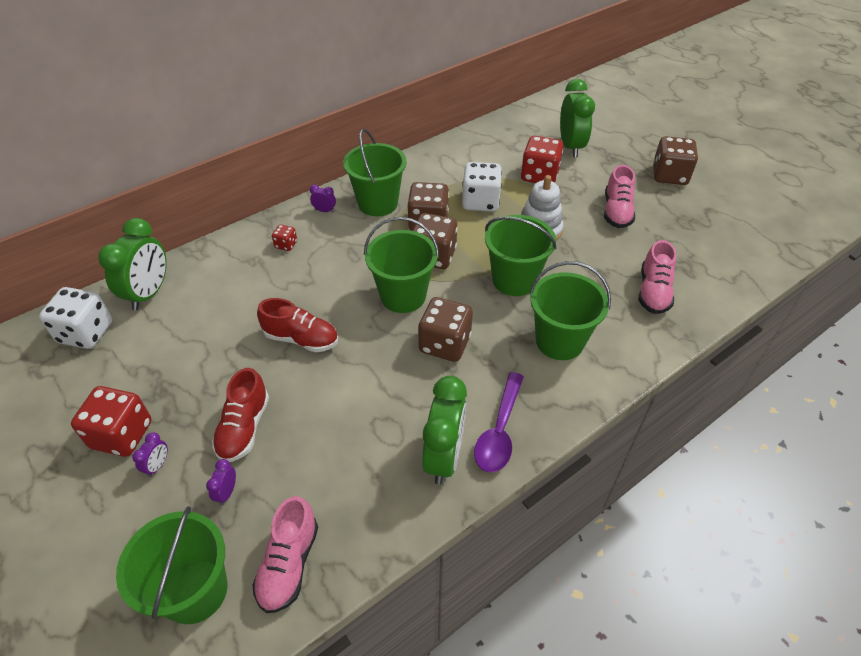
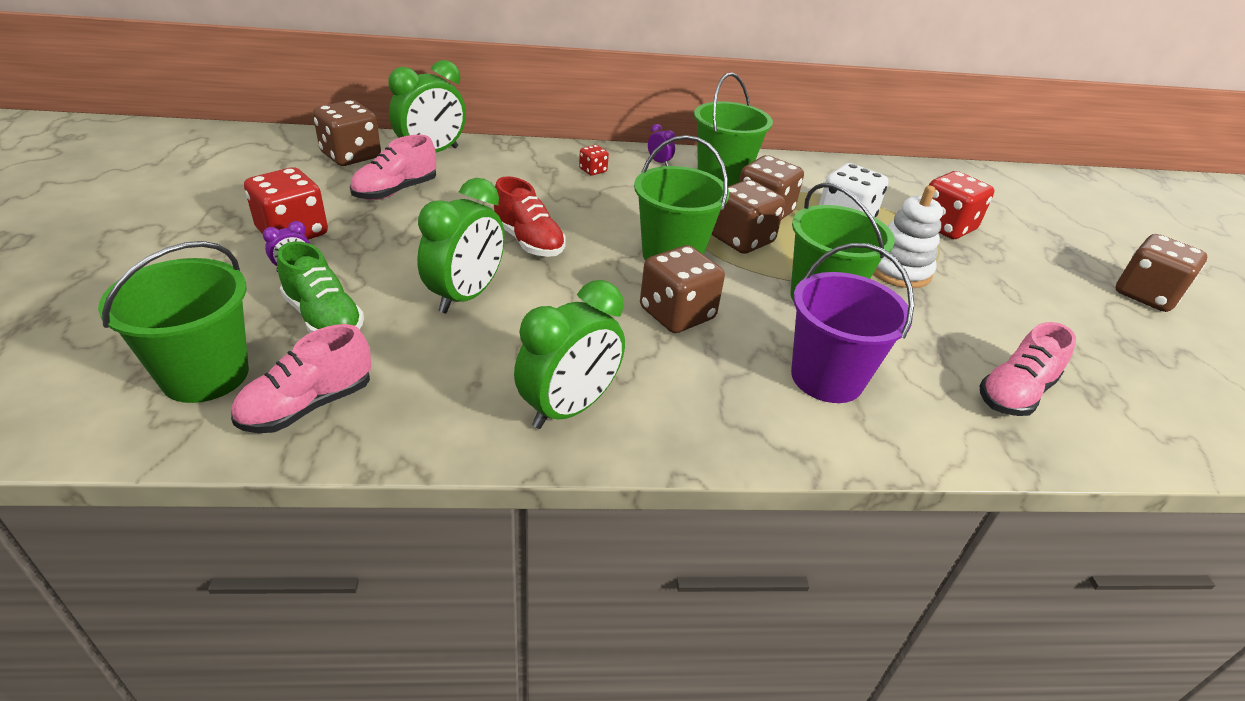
camera: 30 degrees right, 10 degrees down
(86, 332) = (351, 156): white dice -> brown dice
(227, 492) = (324, 318): purple clock -> green shoe
(244, 428) = (397, 279): red shoe -> none
(499, 431) = (660, 421): purple spoon -> none
(559, 341) = (827, 378): green bucket -> purple bucket
(570, 146) = (1014, 218): green clock -> green clock (466, 296)
(616, 211) = (1028, 297): pink shoe -> pink shoe (395, 191)

